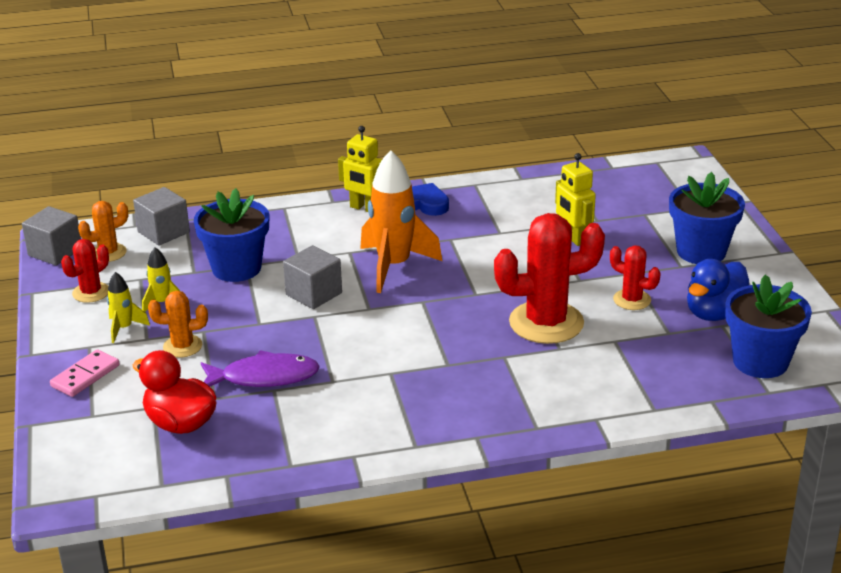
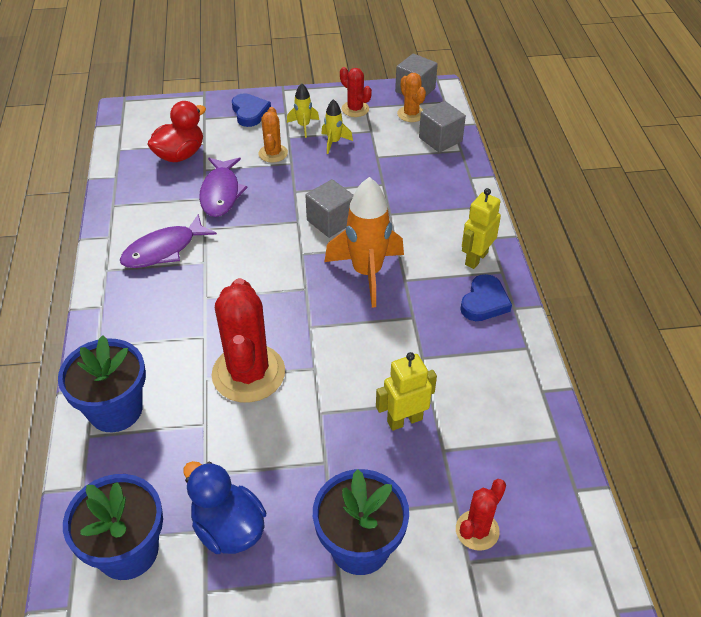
camera: 95 degrees right, 15 degrees up
(85, 376) = (250, 112): pink domino -> blue heart
(236, 268) = (378, 178): blue flower pot -> blue flower pot (115, 410)
(374, 406) = (163, 250): none -> purple fish
(632, 300) = (272, 453): red cactus -> red cactus (477, 530)

